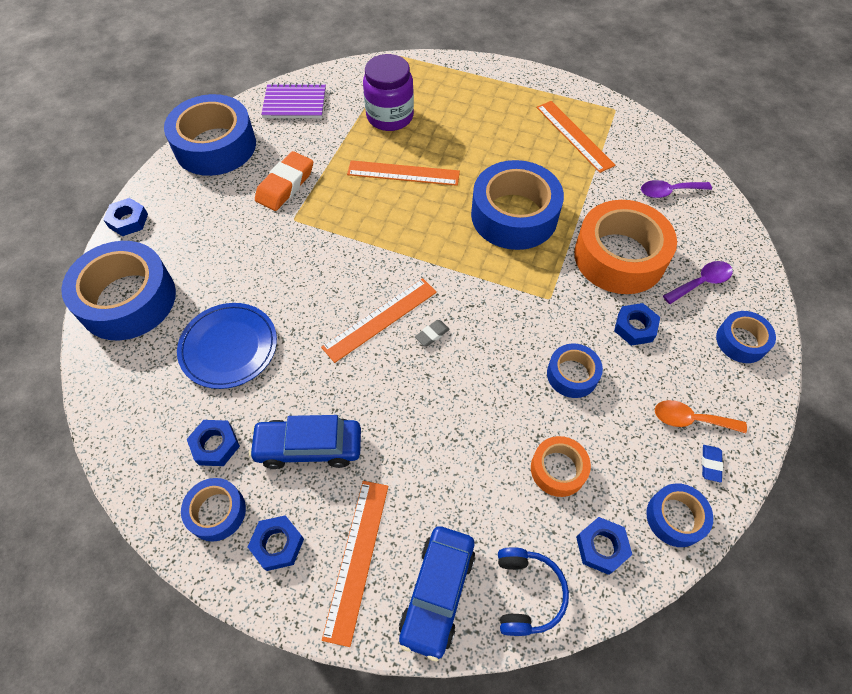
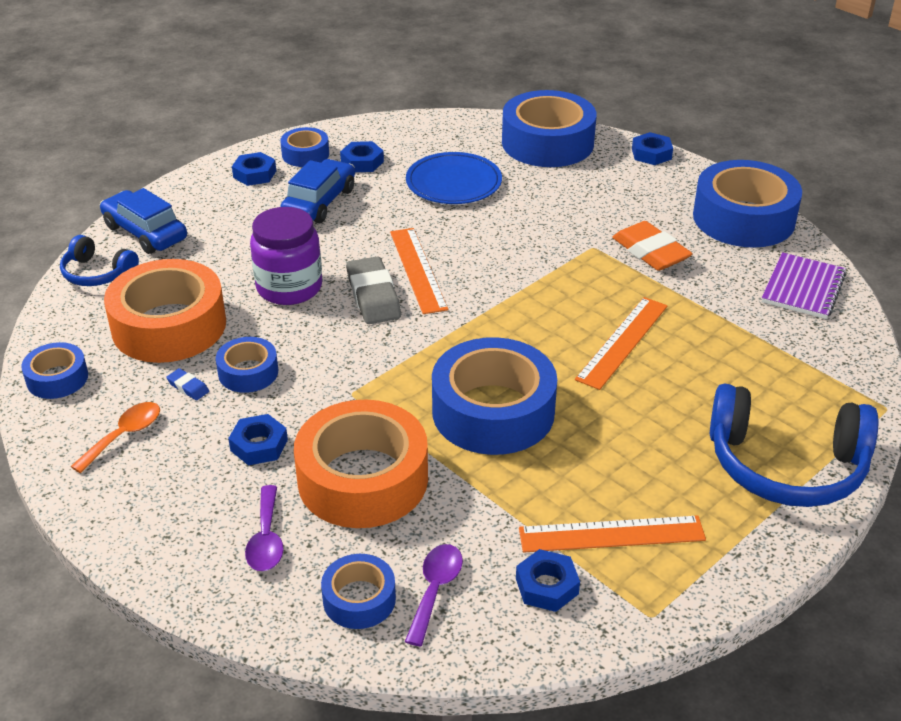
camera: 115 degrees right, 20 degrees down
(357, 558) = (208, 204): orange ruler -> none
(390, 116) = (741, 360): purple jar -> purple jar (289, 287)
(432, 334) = (373, 296): grey eraser -> grey eraser, size x2.17
(472, 84) = (786, 465): none -> blue headphones
(558, 469) = (169, 326): orange tape -> orange tape, size x1.98
(601, 547) = (84, 324): blue nut -> blue nut (547, 586)
(710, 464) = (72, 426): blue eraser -> blue eraser (188, 387)
(741, 341) = (163, 530): blue tape -> blue tape (359, 599)

